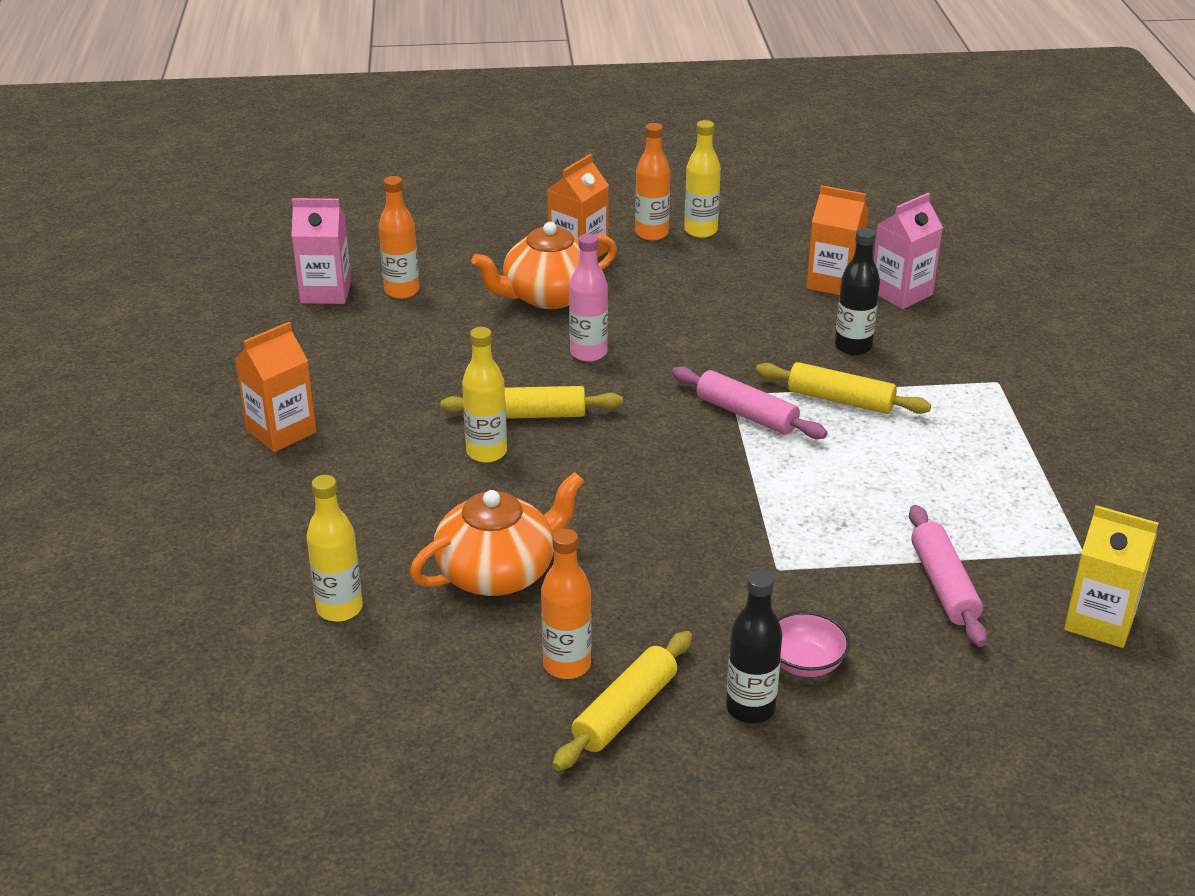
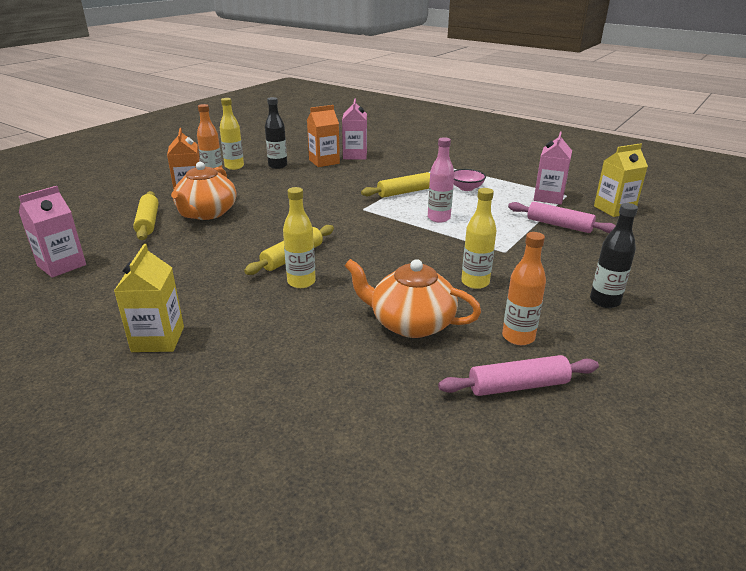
camera: 50 degrees left, 5 degrees down
(281, 431) = (158, 339): orange carton -> yellow carton
(339, 609) = (370, 396): yellow bottle -> yellow bottle (475, 282)
(402, 291) = (115, 244): orange bottle -> none
(498, 572) = (410, 323): orange teapot -> orange teapot turned 75 degrees counterclockwise
(588, 353) = (271, 223): pink bottle -> pink bottle (438, 218)
(625, 711) = (575, 336): yellow rolling pin -> yellow rolling pin (148, 222)
(746, 414) = (382, 212): pink rolling pin -> pink rolling pin (518, 386)
(805, 663) = (582, 274): pink bowl -> pink bowl (466, 188)
(853, 347) = (373, 176): black bottle -> black bottle (278, 166)
(1039, 537) = (548, 197): none -> pink carton

